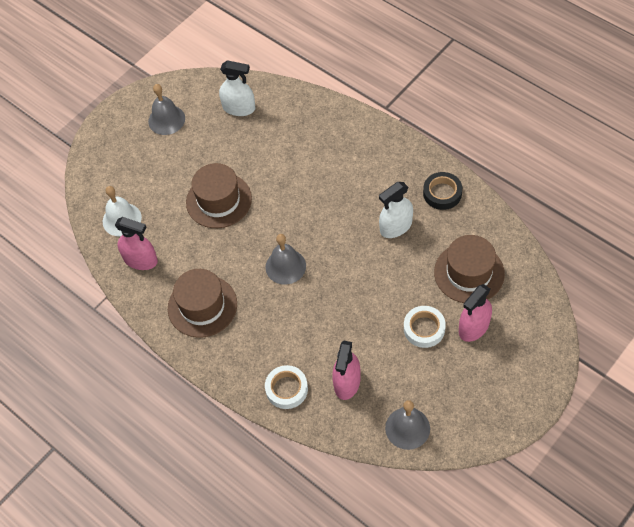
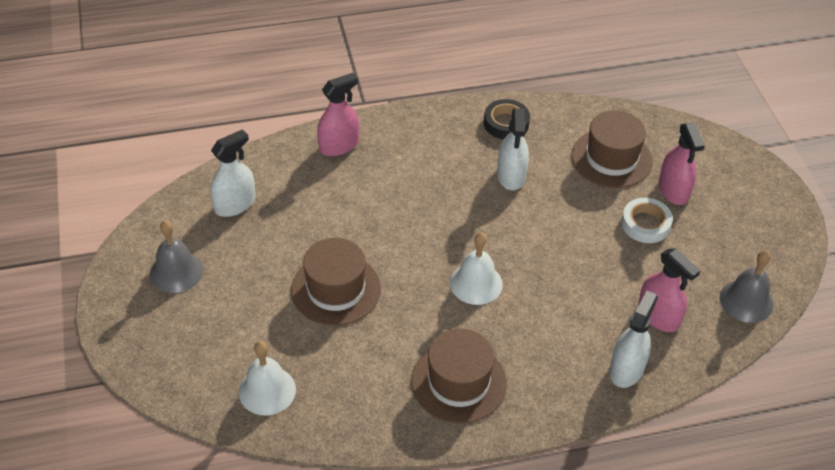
camera: 60 degrees left, 10 degrees down
(140, 260) = (342, 404): pink spray bottle -> pink spray bottle (339, 145)
(285, 266) = (476, 283): grey bell -> white bell
(286, 389) = (626, 369): white tape -> white spray bottle

